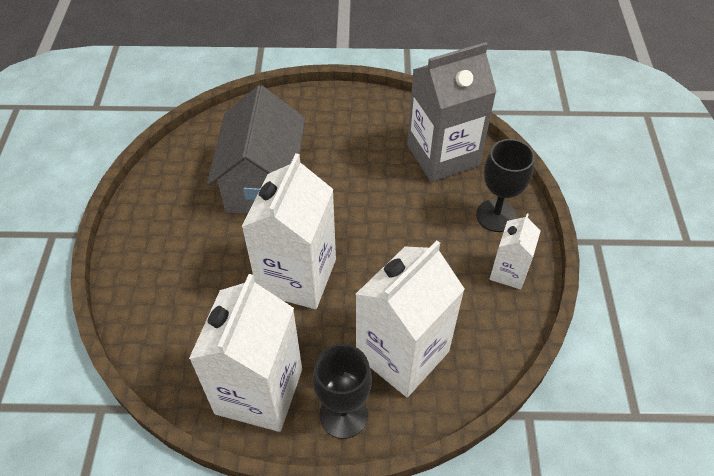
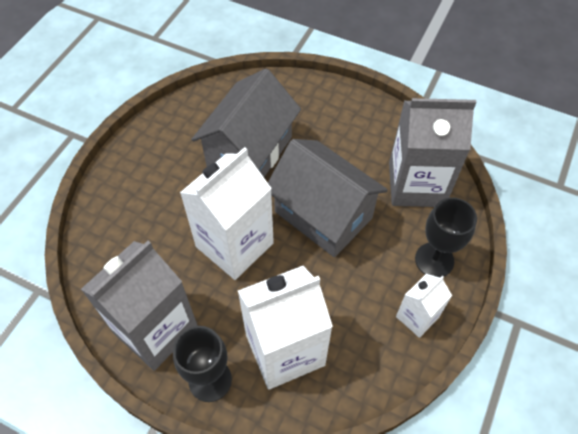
camera: 25 degrees right, 5 degrees up
(259, 391) = (155, 329): white carton -> grey carton
(370, 214) = (323, 214): none -> grey house

